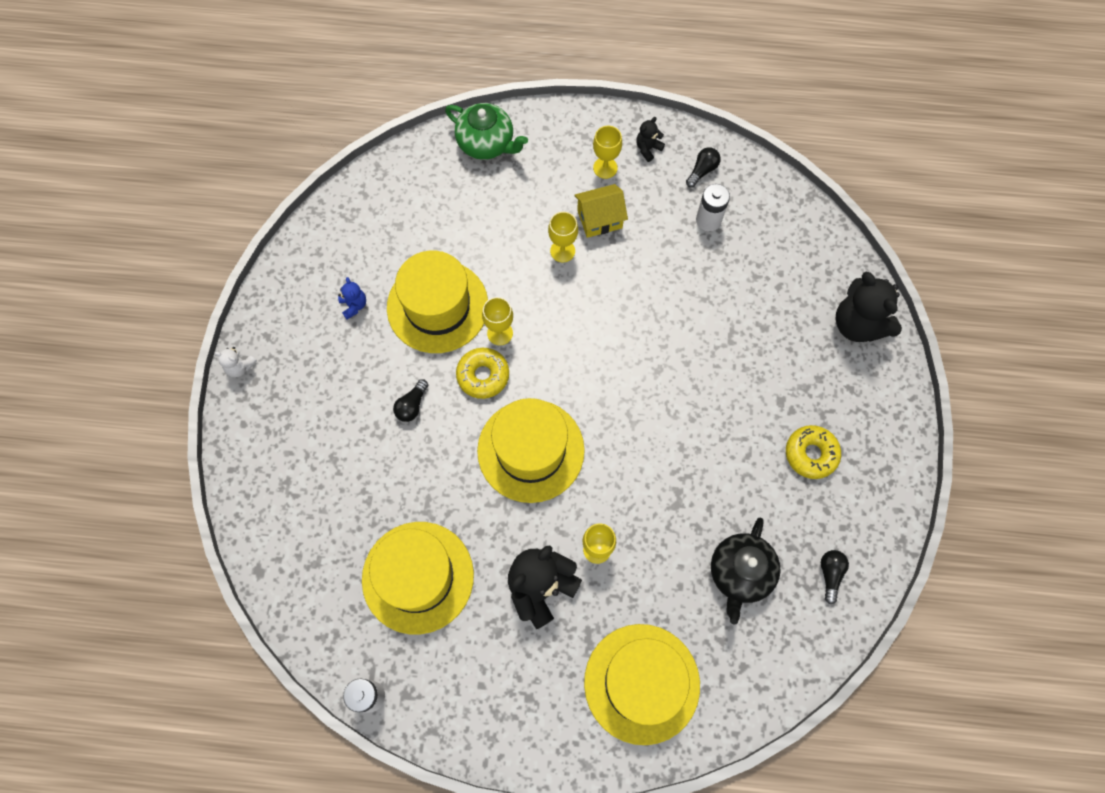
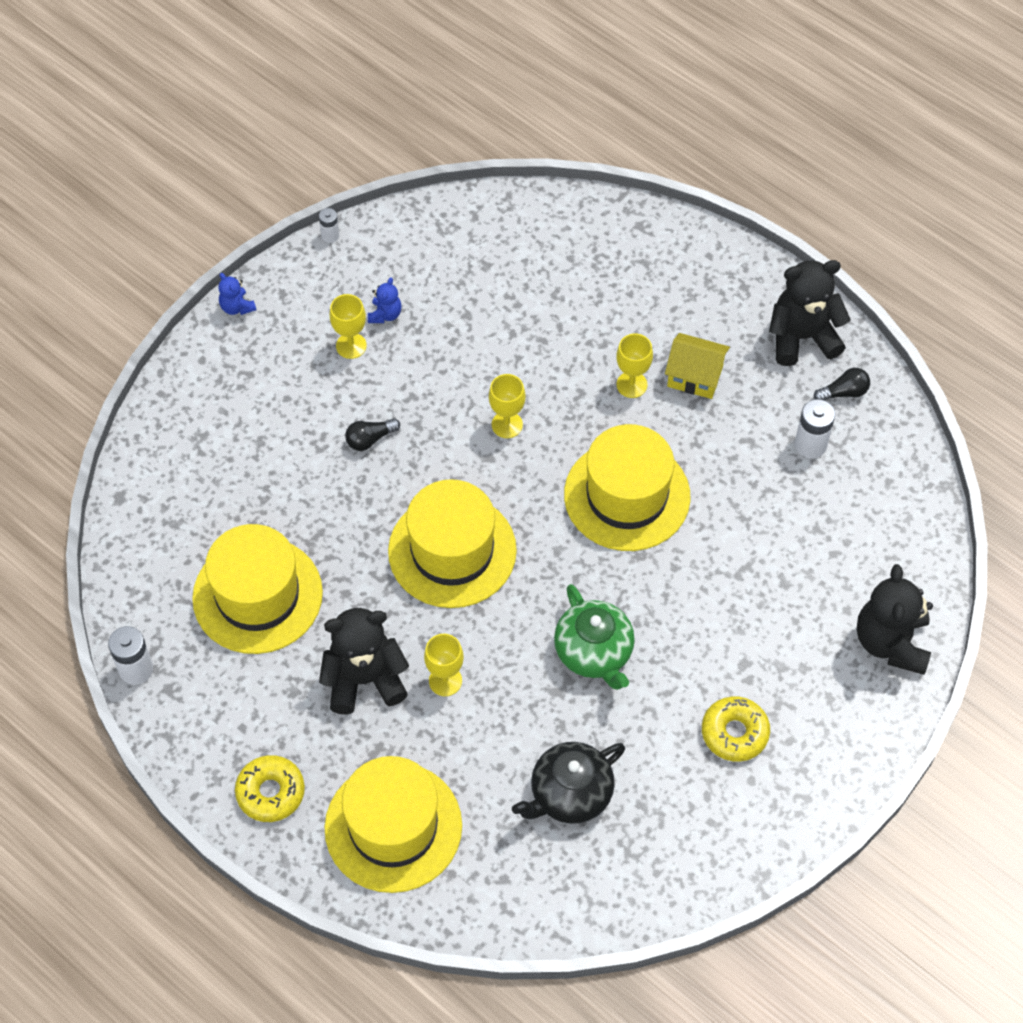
camera: 35 degrees right, 10 degrees down
(240, 367) = (237, 307): white teddy bear -> blue teddy bear
(270, 270) = (330, 235): none -> white battery
(437, 306) = (465, 363): yellow hat -> yellow hat (627, 495)
(483, 375) = (459, 454): yellow donut -> yellow donut (270, 792)
(486, 143) = (635, 237): green teapot -> green teapot (594, 652)
(605, 168) = (741, 330): yellow goblet -> yellow goblet (351, 346)
(648, 149) = (802, 337): black teddy bear -> black teddy bear, size x2.12
(830, 574) = (661, 856): black light bulb -> none

